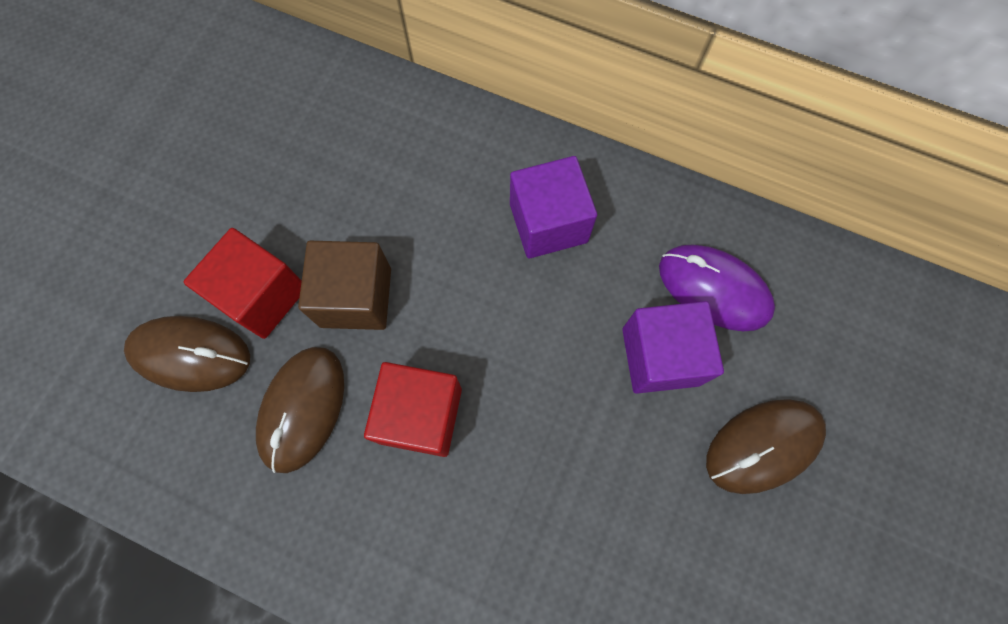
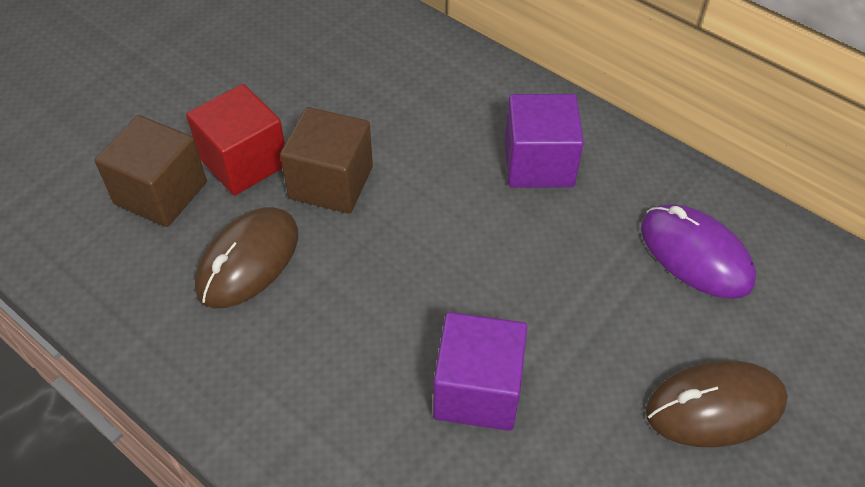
camera: 15 degrees right, 20 degrees down
(190, 354) = (161, 193): brown mouse -> brown cube
(420, 415) = (361, 293): red cube -> none
(660, 356) = (622, 300): purple cube -> purple cube (477, 390)

